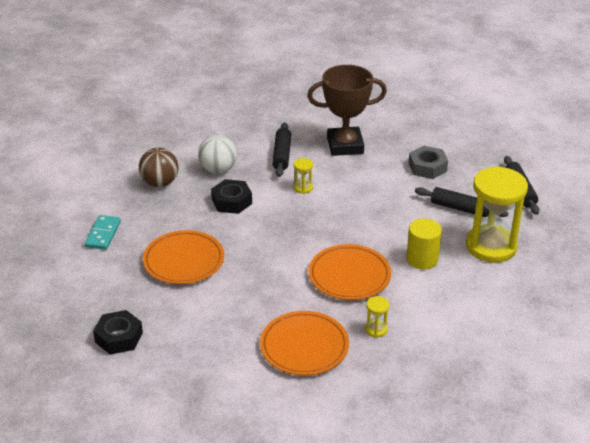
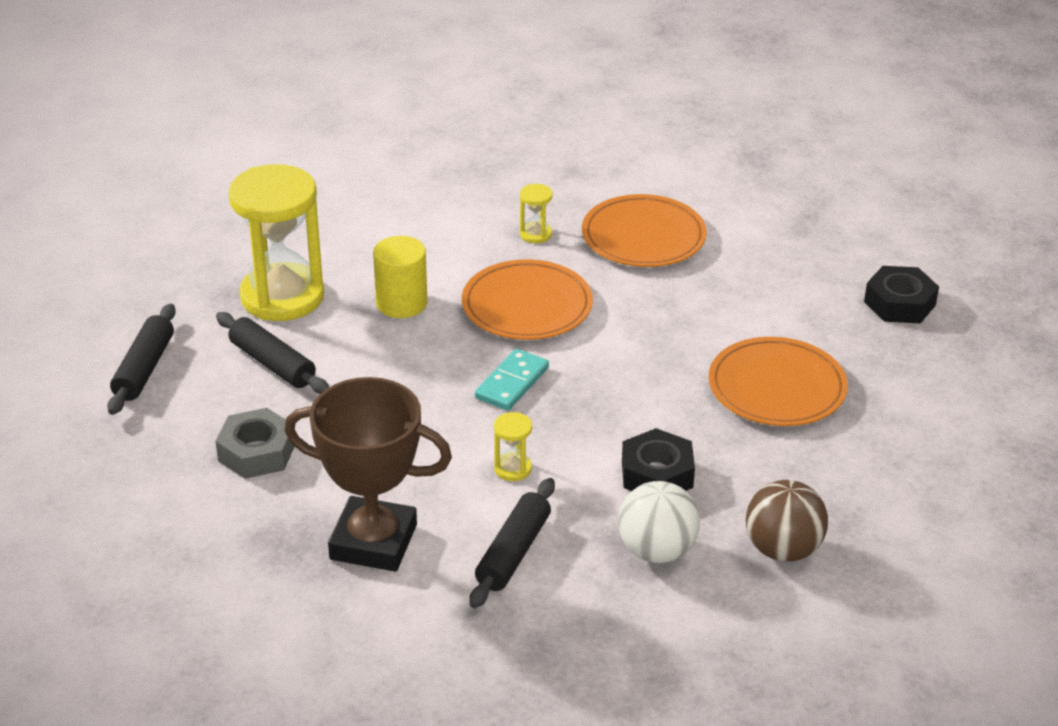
camera: 160 degrees left, 0 degrees up
(103, 234) = (909, 467): turquoise domino -> turquoise domino (512, 383)

